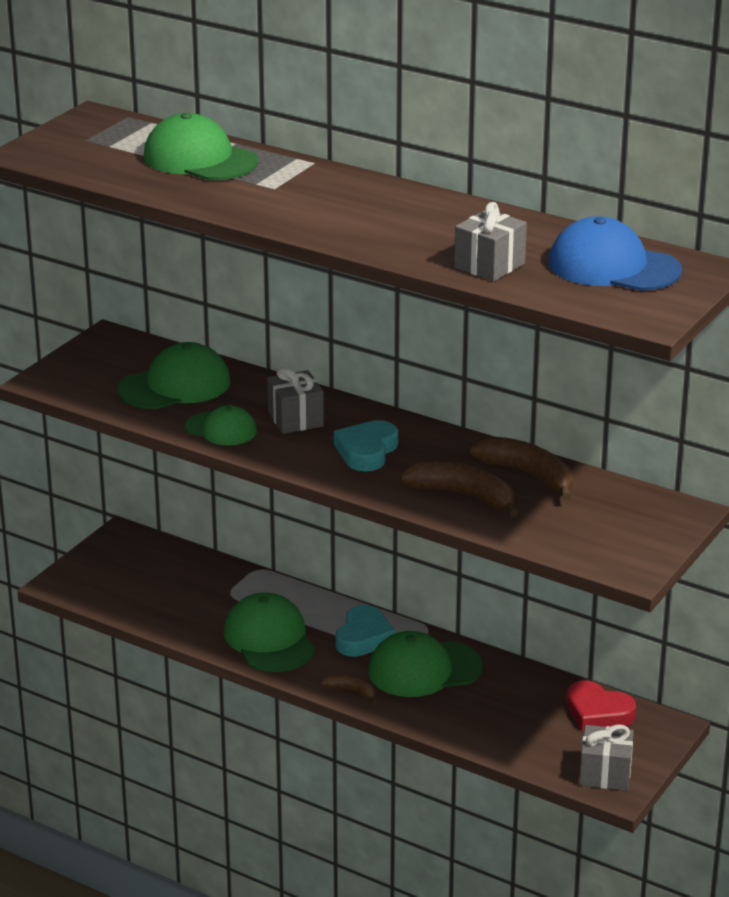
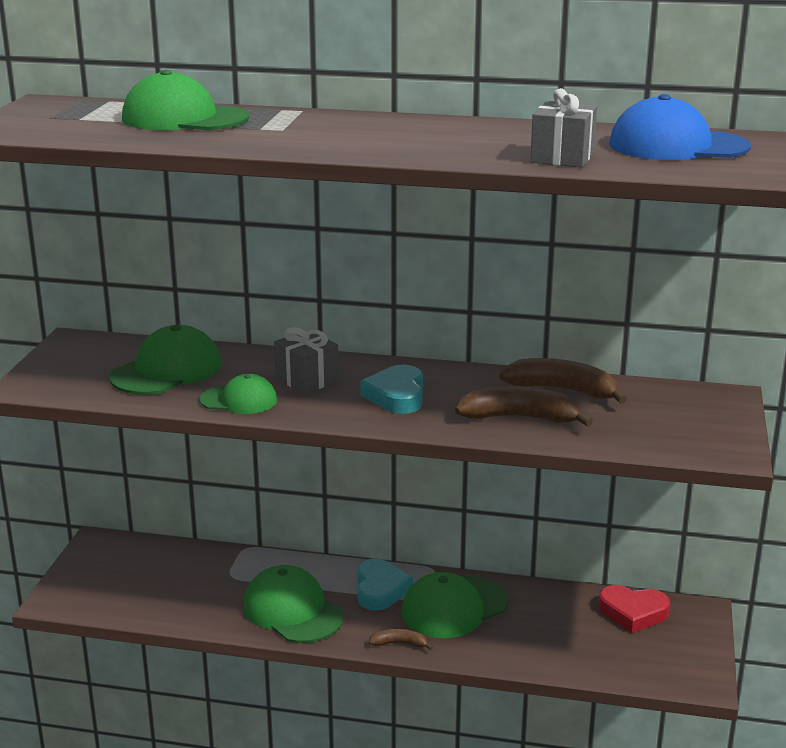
camera: 20 degrees left, 5 degrees down
(605, 774) = (681, 669): grey gift -> none

